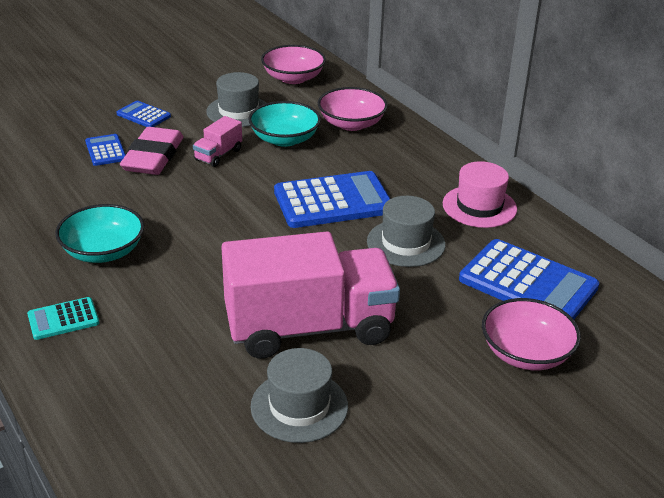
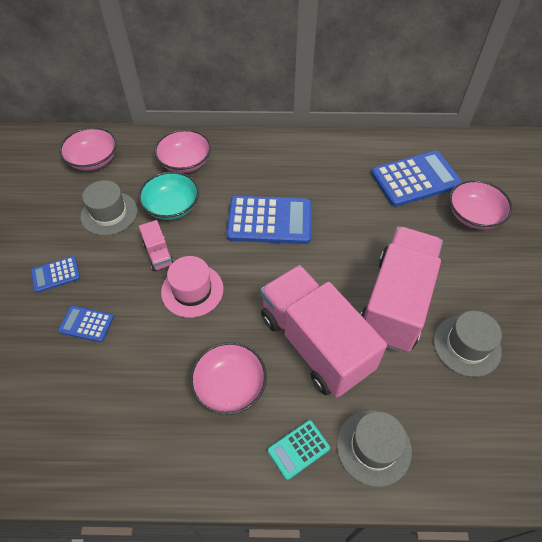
camera: 55 degrees left, 20 degrees up
(63, 319) = (298, 449): turquoise calculator -> turquoise calculator turned 45 degrees clockwise
(103, 251) = (230, 386): turquoise bowl -> pink bowl
(153, 157) = (125, 296): pink eraser -> none
(199, 287) = (315, 343): none -> pink truck
(333, 201) = (269, 220): blue calculator -> blue calculator turned 75 degrees clockwise
(406, 243) = (341, 210): grey hat -> grey hat (373, 447)
(479, 206) = (329, 156): pink hat -> pink hat (192, 290)

